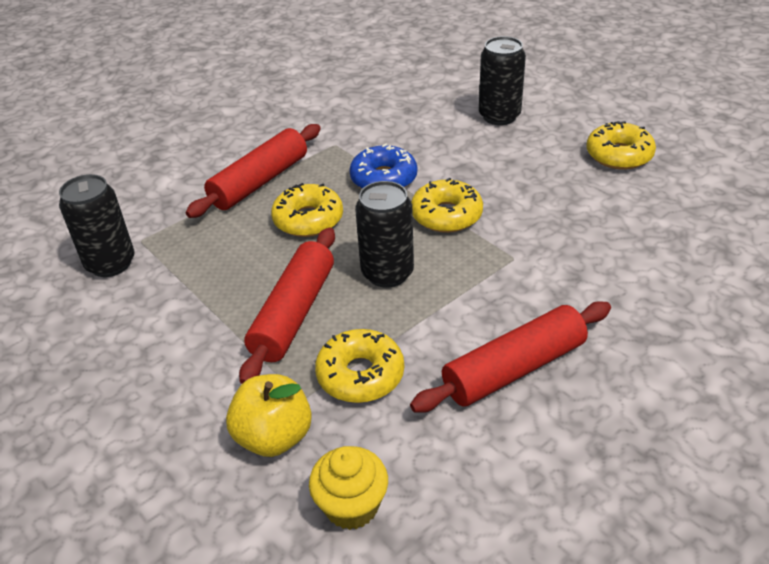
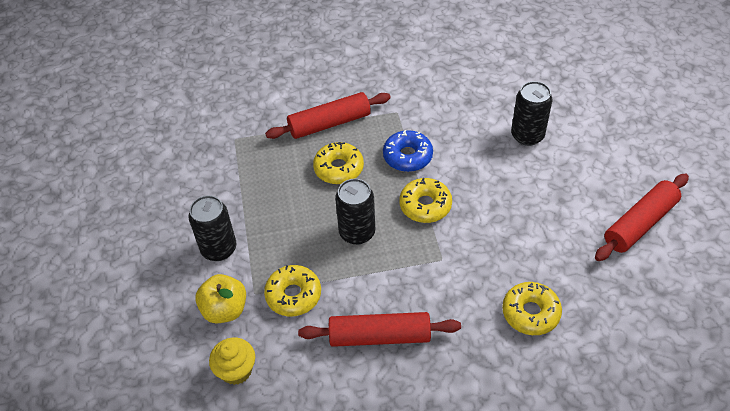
camera: 30 degrees right, 10 degrees up
(110, 263) = (209, 149): black can -> black can (219, 249)
(293, 313) = (285, 235): red rolling pin -> red rolling pin (639, 223)
(619, 155) = (584, 209): yellow donut -> yellow donut (530, 313)

